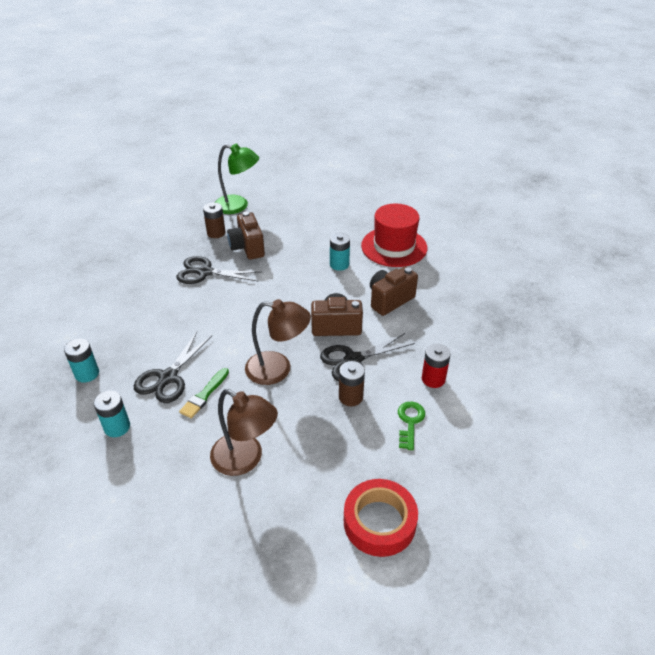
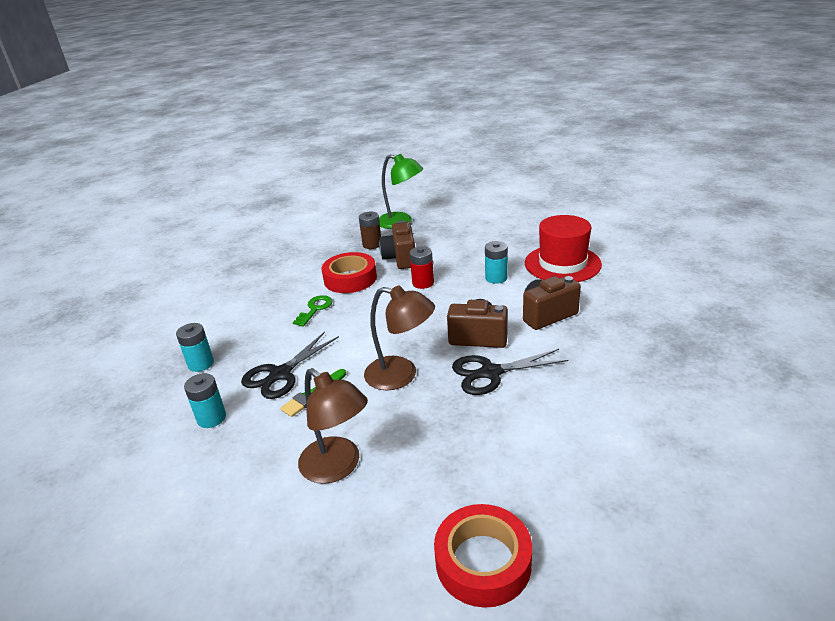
camera: 15 degrees right, 10 degrees down
(205, 272) = (350, 279): black scissors -> red tape
(350, 397) = (478, 412): brown battery -> none
(410, 422) = (546, 447): green key -> green key (315, 309)
(433, 379) = (585, 401): red battery -> red battery (423, 283)

